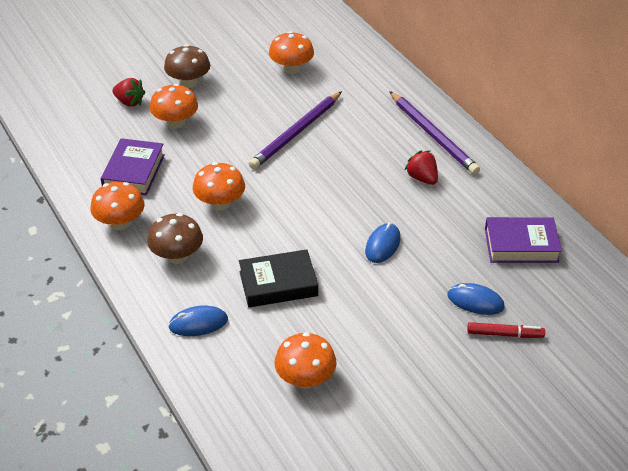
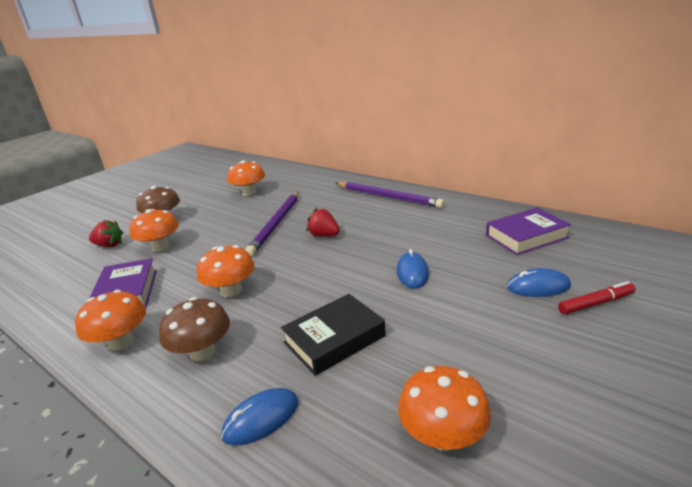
camera: 20 degrees left, 15 degrees down
(422, 178) = (403, 221): red strawberry -> red strawberry (324, 235)

